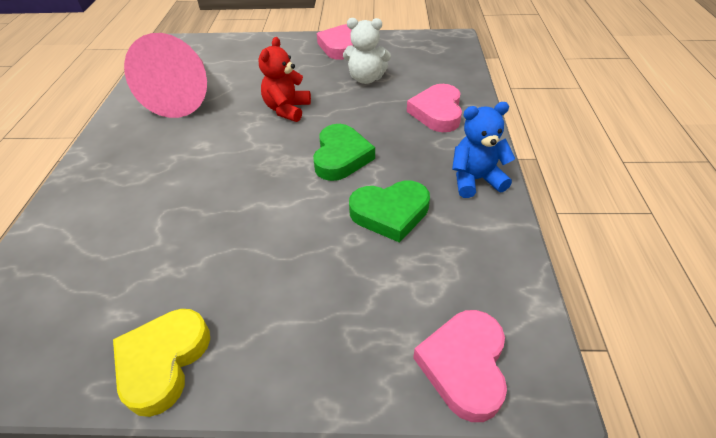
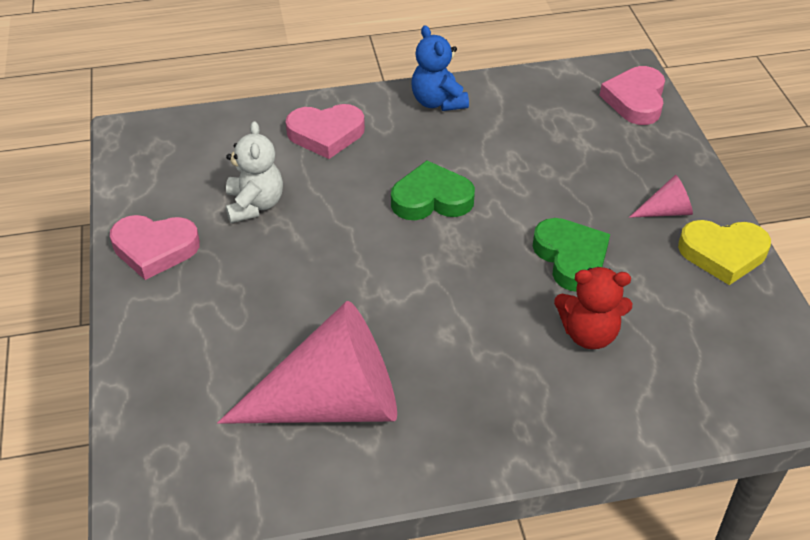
camera: 105 degrees left, 0 degrees up
(252, 327) = (666, 211): none -> pink cone
(287, 109) = (347, 269): red teddy bear -> red teddy bear (589, 334)
(390, 213) = (505, 151): green heart -> green heart (571, 258)
(464, 366) = (635, 100): pink heart -> pink heart turned 105 degrees clockwise

